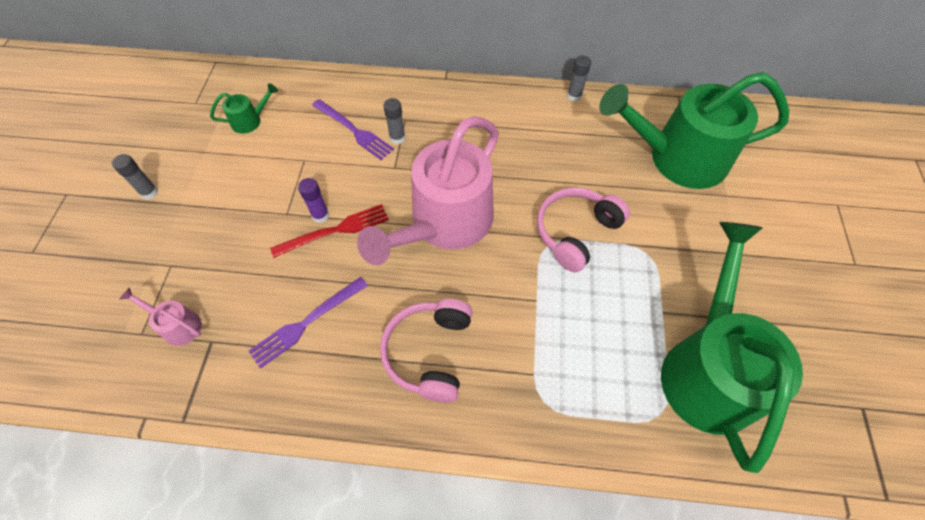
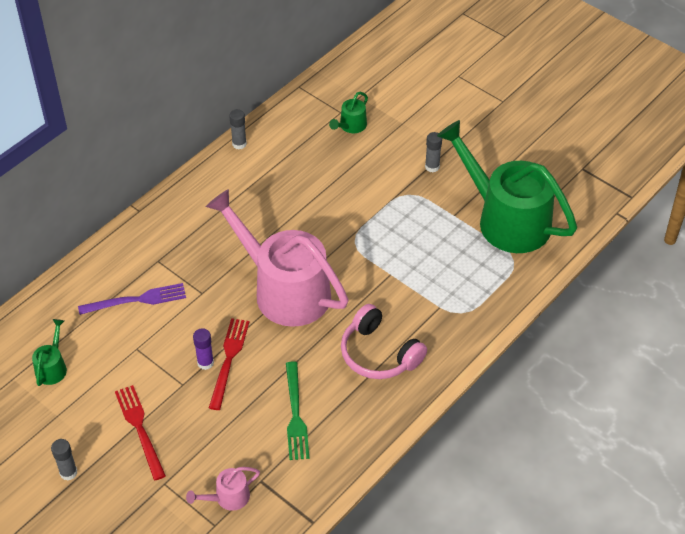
camera: 55 degrees left, 10 degrees down
(221, 212) = (140, 428): none -> red fork
(306, 323) = (295, 415): purple fork -> green fork
(397, 138) = (173, 275): grey glue stick -> grey glue stick (432, 167)
(445, 224) = (284, 290): pink watering can -> pink watering can turned 150 degrees clockwise
(575, 232) = (358, 221): pink headphones -> none
(677, 158) = (351, 126): green watering can -> green watering can, size x0.40

